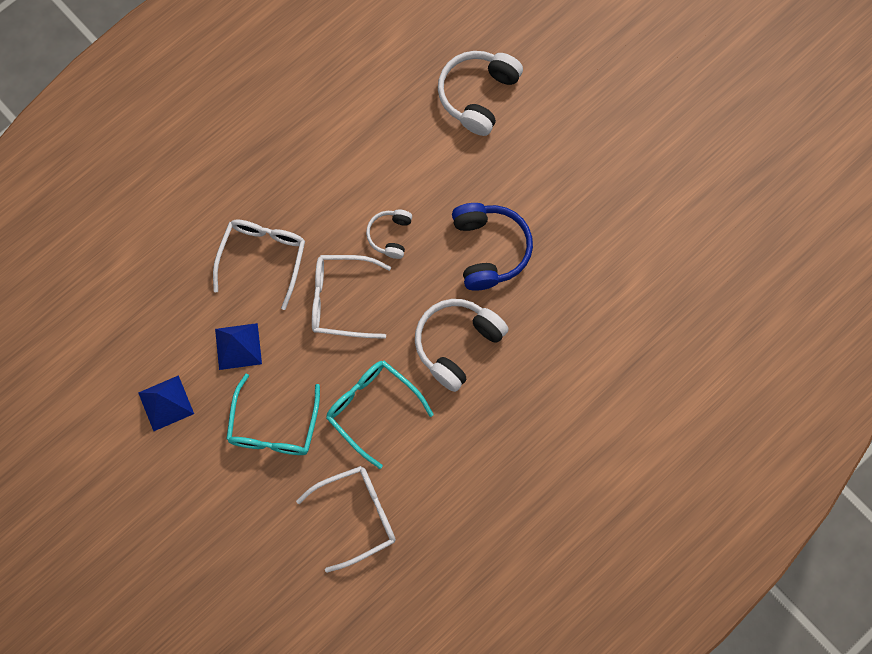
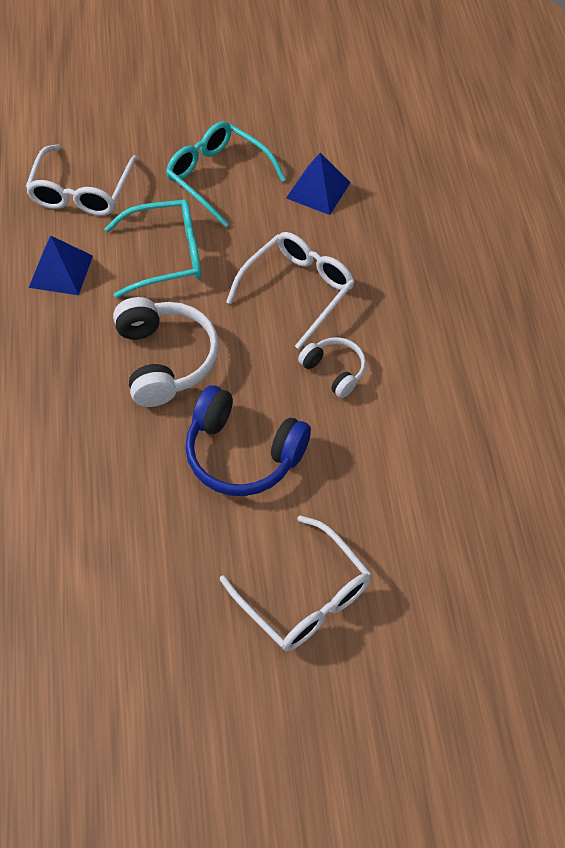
camera: 125 degrees right, 15 degrees down
(166, 403) = (308, 118): blue pyramid -> blue pyramid (61, 271)
(263, 258) = (395, 252): white glasses -> white glasses (304, 596)
(478, 95) = (448, 565): white headphones -> none

